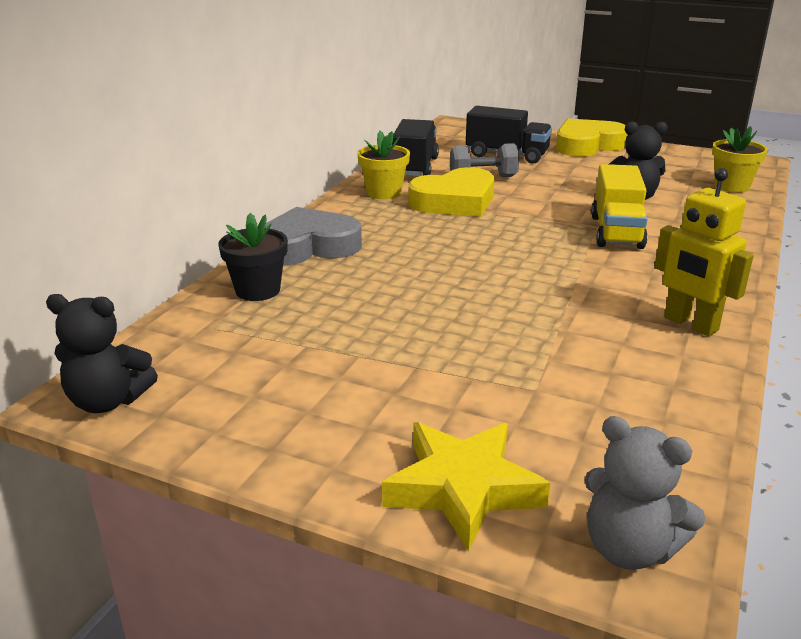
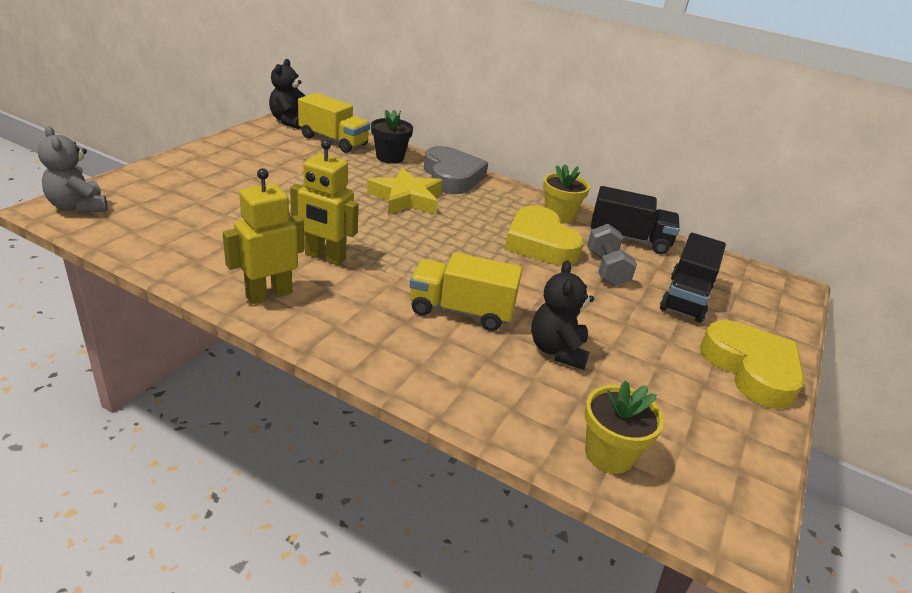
camera: 90 degrees right, 5 degrees up
(202, 342) = (333, 141): none -> yellow truck
(463, 489) = (158, 180): yellow star -> yellow star (406, 199)
(584, 303) = (325, 257): none -> yellow robot
(629, 549) = (78, 207): grey teddy bear -> grey teddy bear turned 75 degrees counterclockwise

